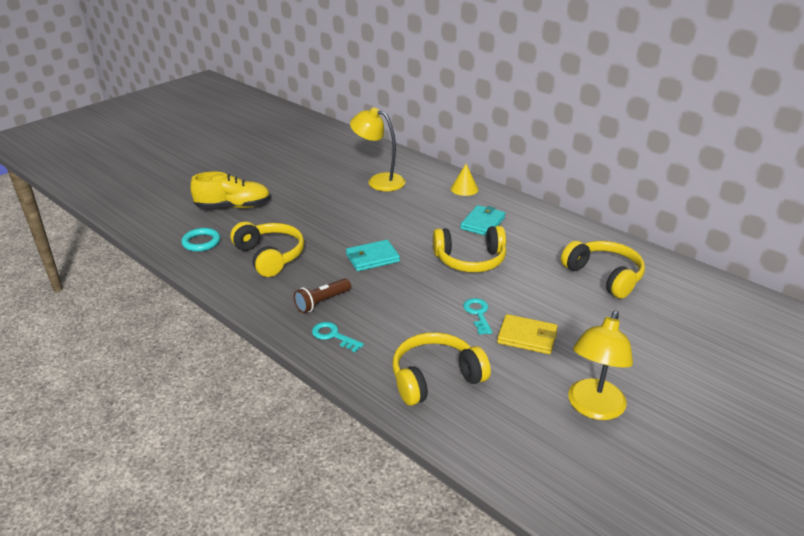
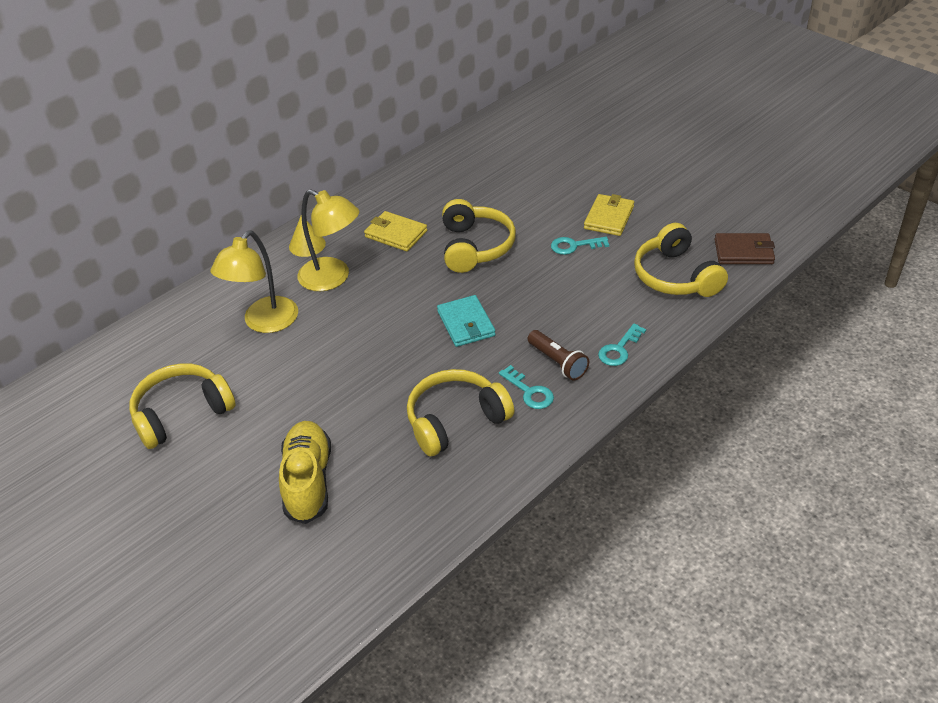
camera: 85 degrees left, 10 degrees up
(201, 242) = (411, 504): turquoise ring -> none
(291, 288) = (529, 392): none -> turquoise key
(481, 436) = (743, 252): none -> brown wallet
(482, 223) = (396, 234): turquoise wallet -> yellow wallet
(593, 408) = (698, 191): yellow lamp -> yellow lamp (333, 278)
(604, 276) = (509, 163): yellow headphones -> yellow headphones (182, 413)

